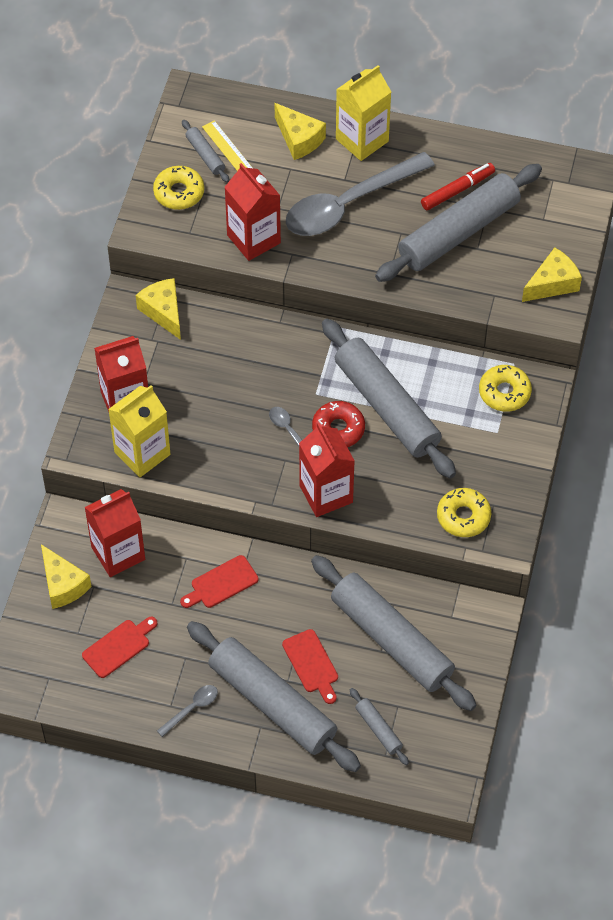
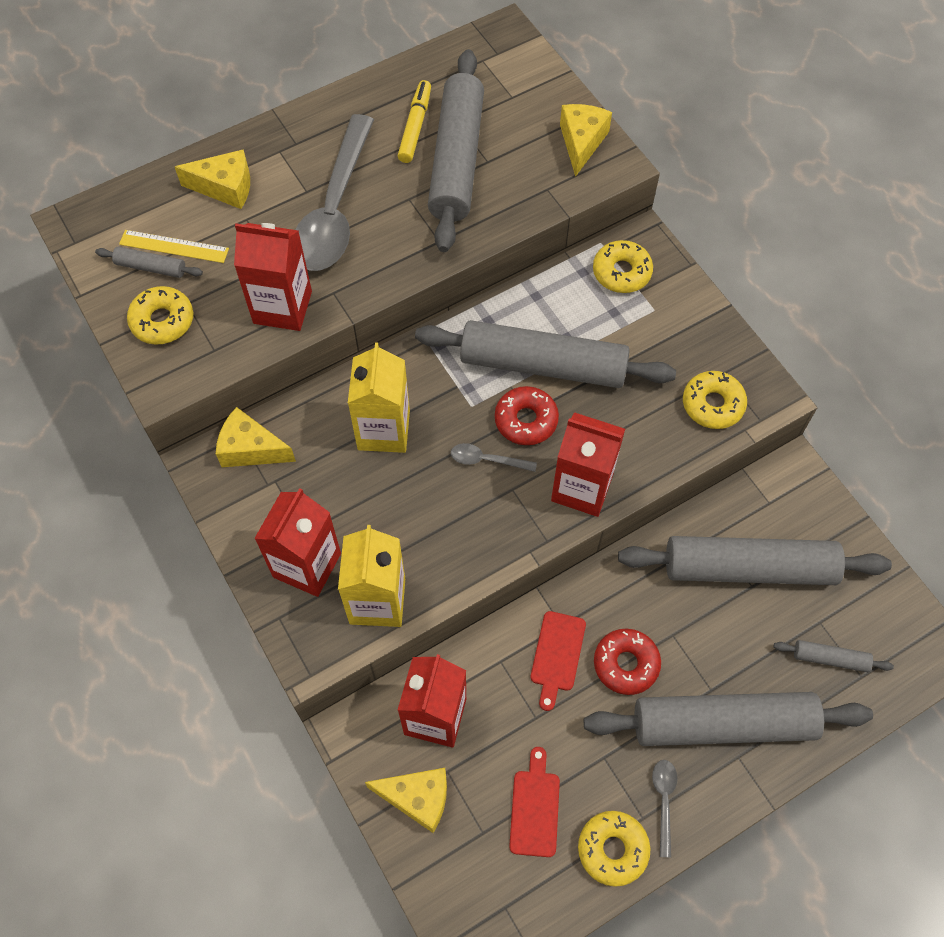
camera: 45 degrees left, 5 degrees up
(136, 704) = (612, 849): none -> yellow donut
(255, 623) = (626, 664): none -> red donut
(311, 664) = (713, 654): red cutting board -> none
(362, 140) = (284, 146): yellow carton -> yellow carton (383, 430)
(457, 190) = (415, 127): red marker -> yellow marker

